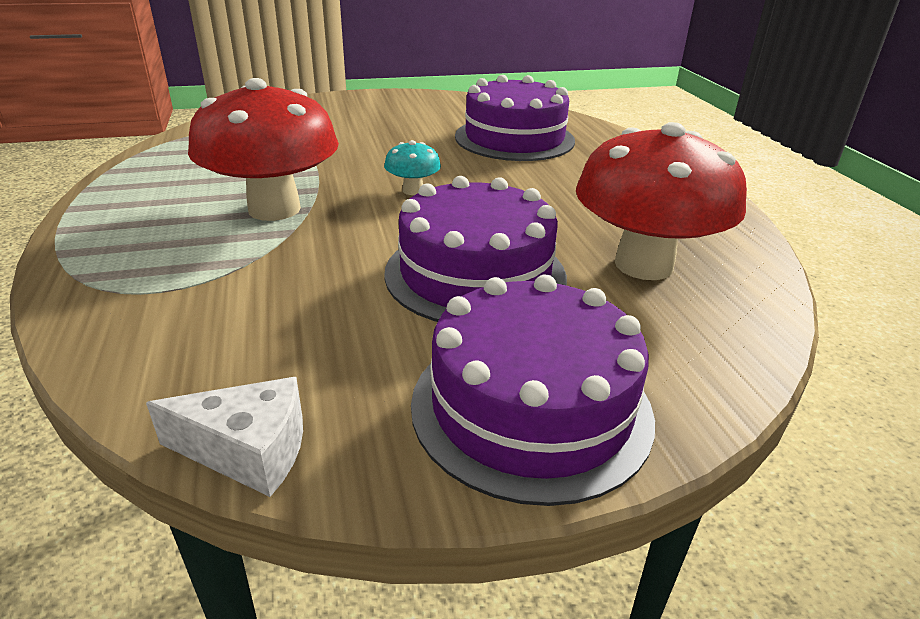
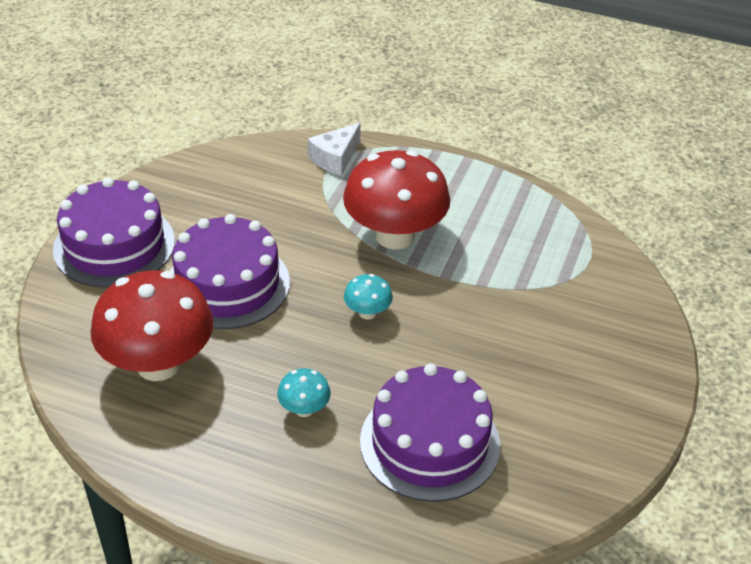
camera: 125 degrees right, 10 degrees up
(248, 451) = (179, 167): white cheese -> white cheese (335, 158)
(563, 183) = (304, 409): none -> turquoise mushroom

